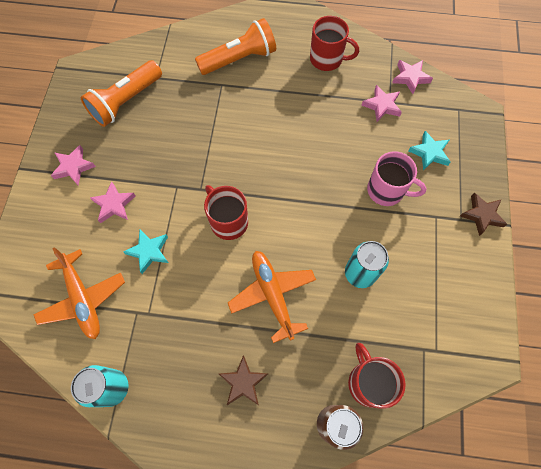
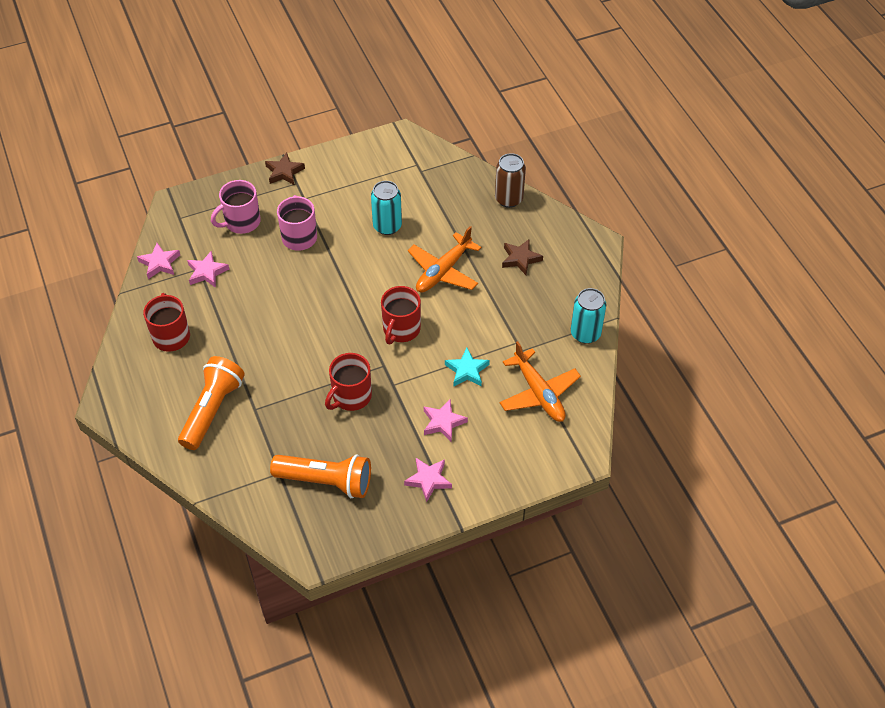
camera: 120 degrees left, 15 degrees down
(83, 299) = (539, 393): orange plane -> orange plane turned 120 degrees clockwise
(239, 59) = (212, 410): orange flashlight -> orange flashlight turned 75 degrees clockwise
(368, 382) = (467, 192): red mug -> red mug (351, 396)
(429, 153) = (241, 222): turquoise star -> pink mug

